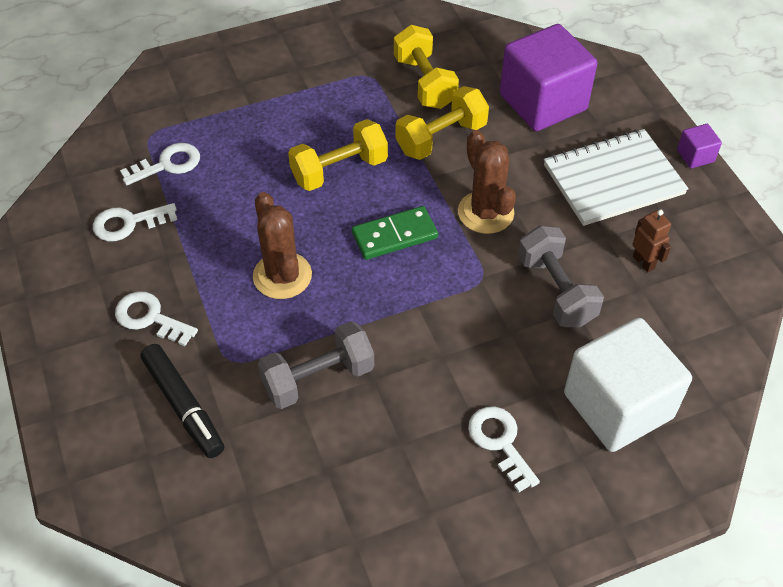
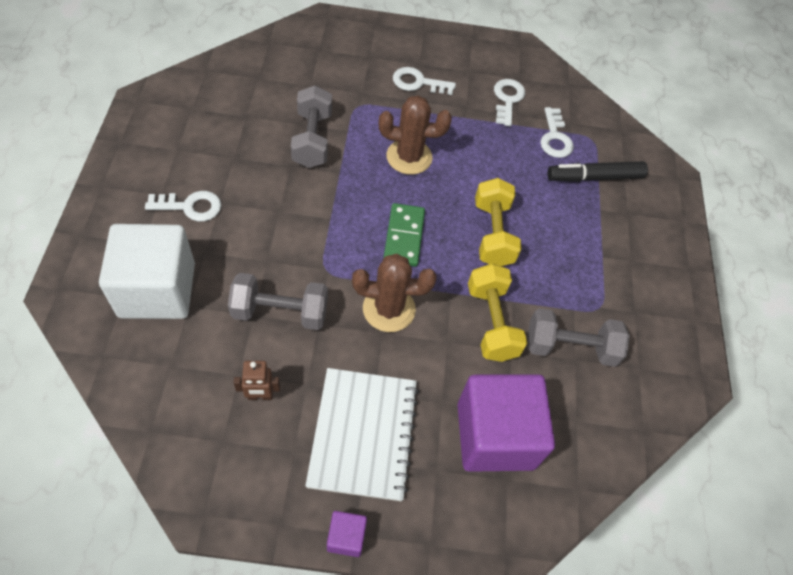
camera: 110 degrees right, 5 degrees up
(150, 318) = (418, 82): white key -> white key turned 135 degrees counterclockwise
(183, 406) = (341, 74): black marker -> black marker (594, 177)
(424, 83) = (570, 347): yellow dumbbell -> grey dumbbell

